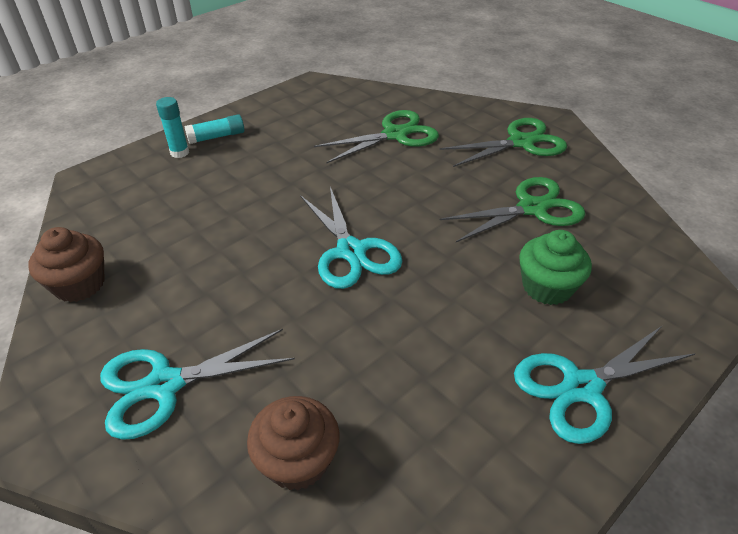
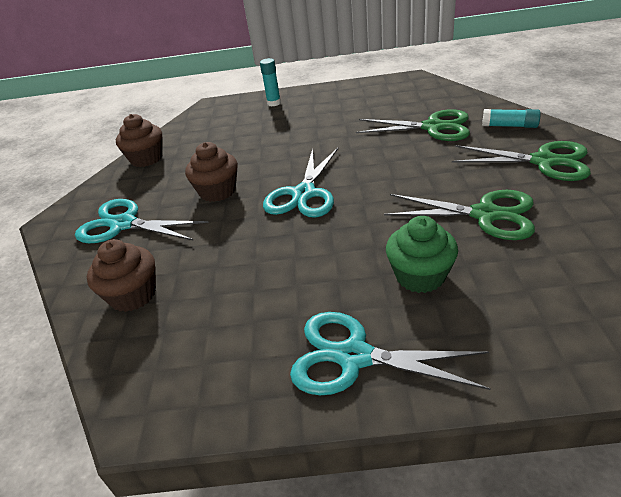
camera: 45 degrees right, 5 degrees down
(217, 137) = (306, 99): turquoise glue stick -> turquoise glue stick (509, 126)
(244, 288) = (217, 191): none -> brown cupcake

